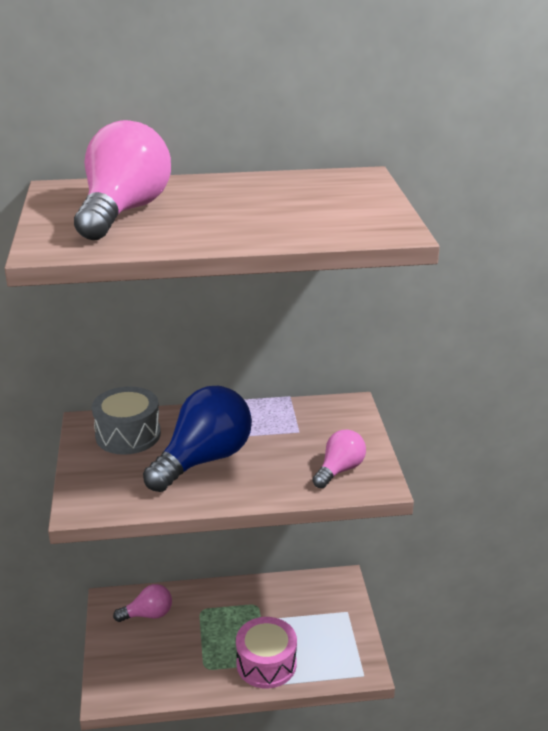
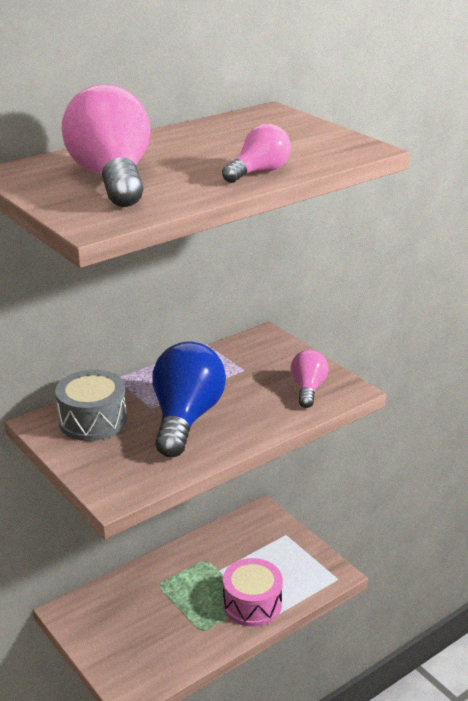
camera: 30 degrees left, 0 degrees up
(148, 614) = (112, 608): pink light bulb -> pink light bulb (259, 172)

